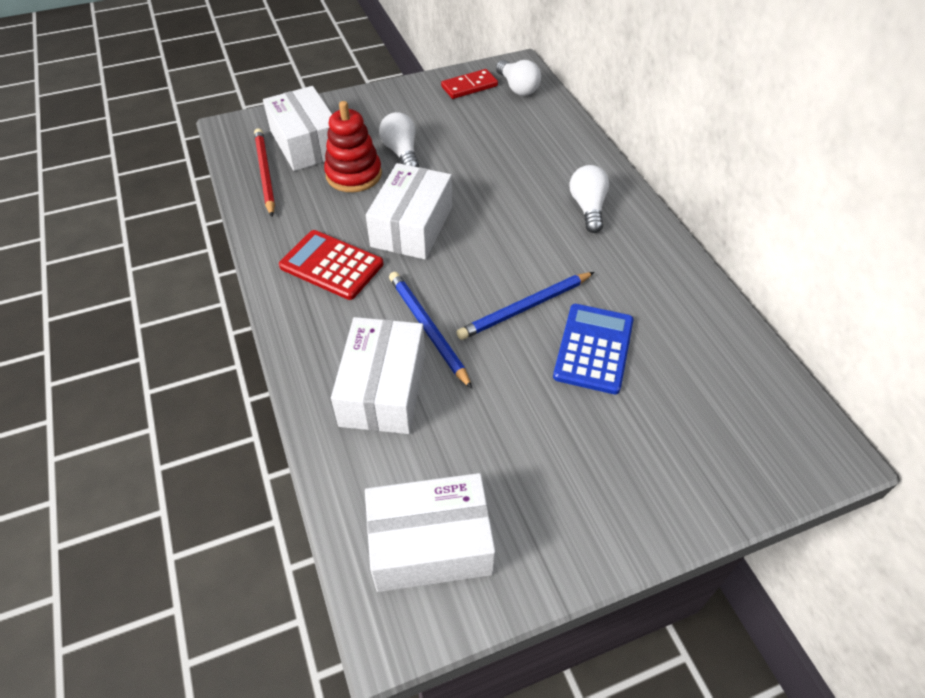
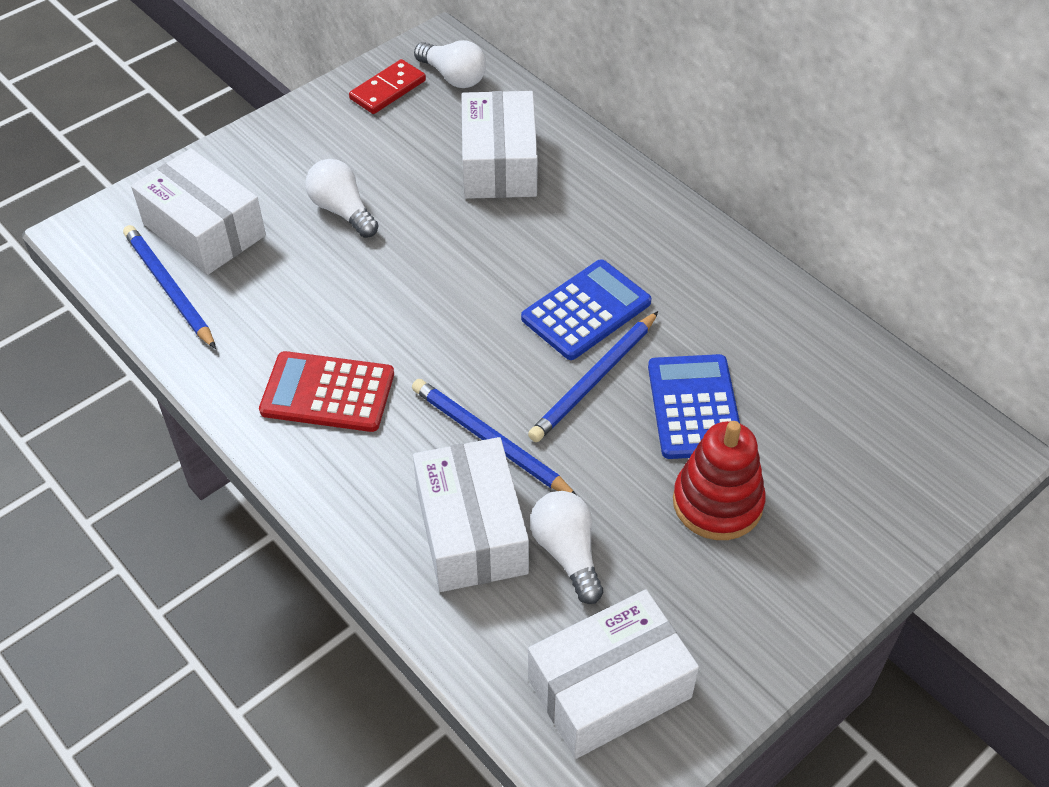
camera: 20 degrees left, 0 degrees up
(265, 173) = (169, 288): red pencil -> blue pencil
(354, 174) = (293, 259): red stacking toy -> red stacking toy (717, 502)
(412, 226) = (406, 311): white box -> white box (499, 163)
(541, 258) = (586, 310): none -> blue calculator
(588, 208) = (615, 228): white light bulb -> white light bulb (567, 553)

